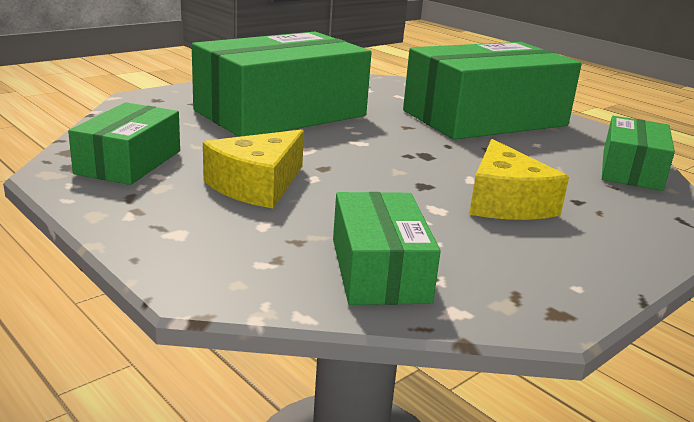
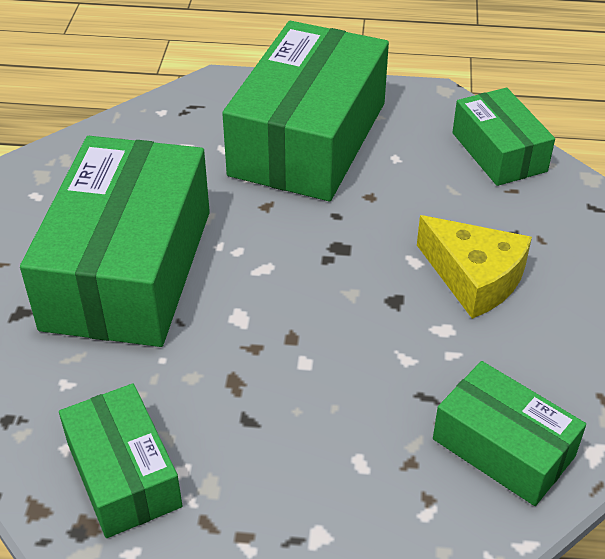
camera: 40 degrees left, 20 degrees up
(257, 185) = (280, 412): yellow cheese -> none

